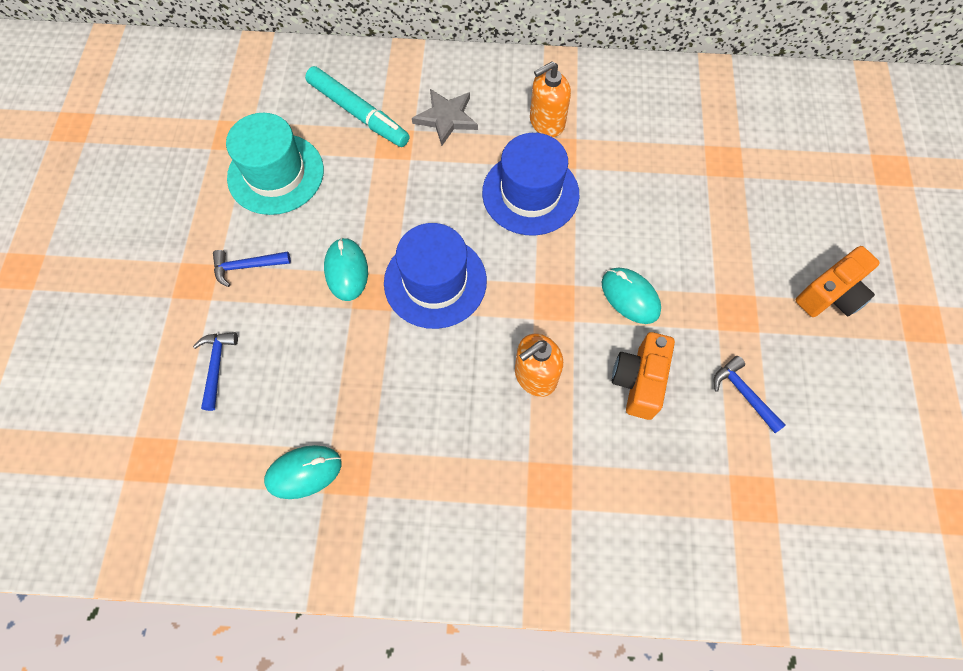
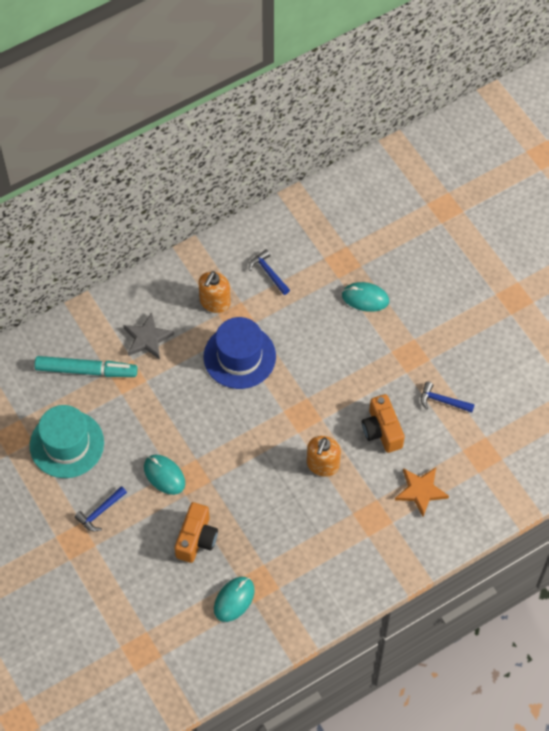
camera: 35 degrees left, 5 degrees down
(216, 366) = (134, 579): blue hammer -> blue hammer (269, 273)
(435, 281) = (223, 448): blue hat -> none
(630, 297) = (344, 384): turquoise mouse -> turquoise mouse (365, 298)
(637, 492) = (421, 491): none -> orange star
(830, 295) = (455, 312): orange camera -> orange camera (196, 539)

